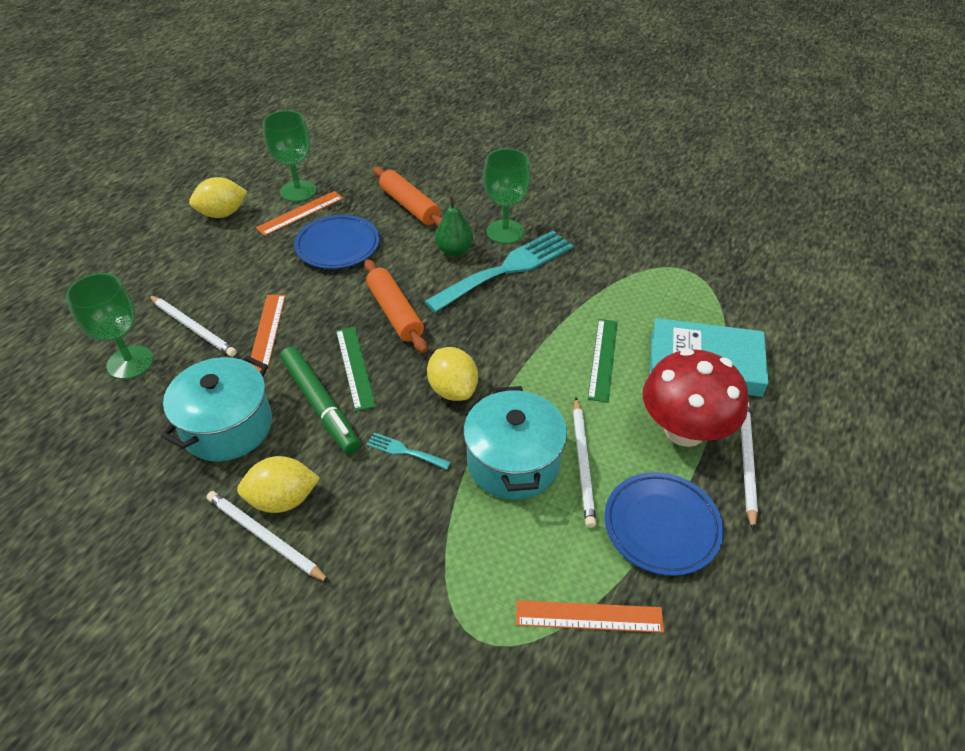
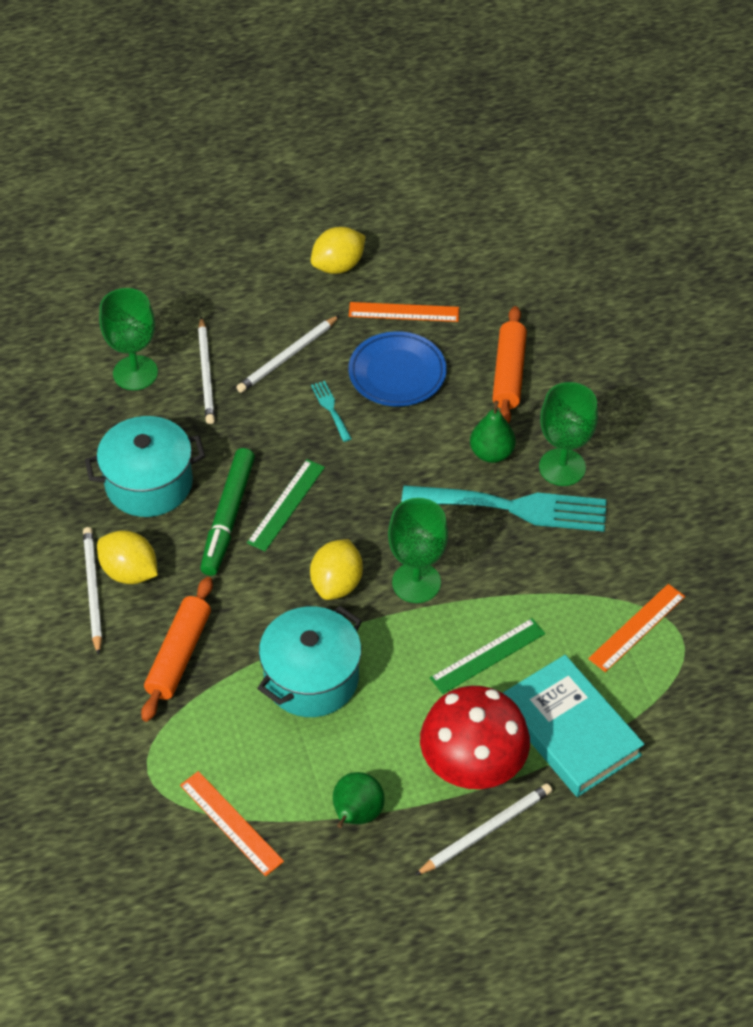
camera: 45 degrees right, 5 degrees up
(222, 214) = (338, 266): yellow lemon -> yellow lemon turned 60 degrees counterclockwise
(267, 332) = (255, 420): orange ruler -> orange ruler (637, 627)
(298, 191) = (427, 284): green goblet -> green goblet (416, 582)
(395, 313) = (370, 478): orange rolling pin -> orange rolling pin (179, 655)
(404, 451) = (246, 604): turquoise fork -> turquoise fork (330, 408)
(583, 463) = (360, 722): white pencil -> white pencil (287, 357)
(661, 526) = (356, 814): blue plate -> green pear

